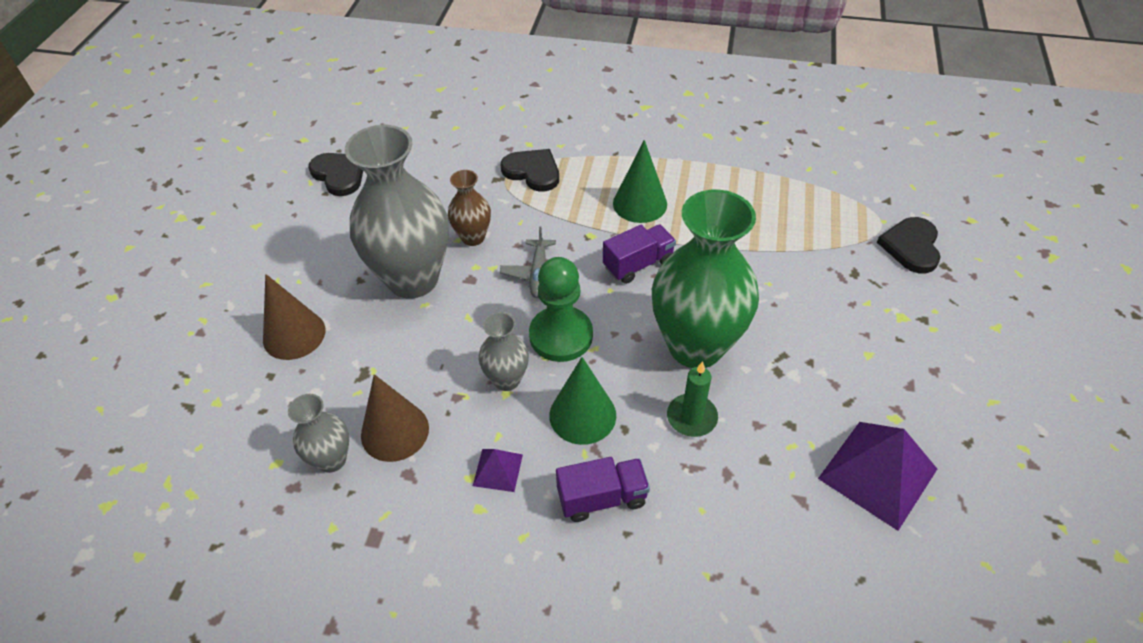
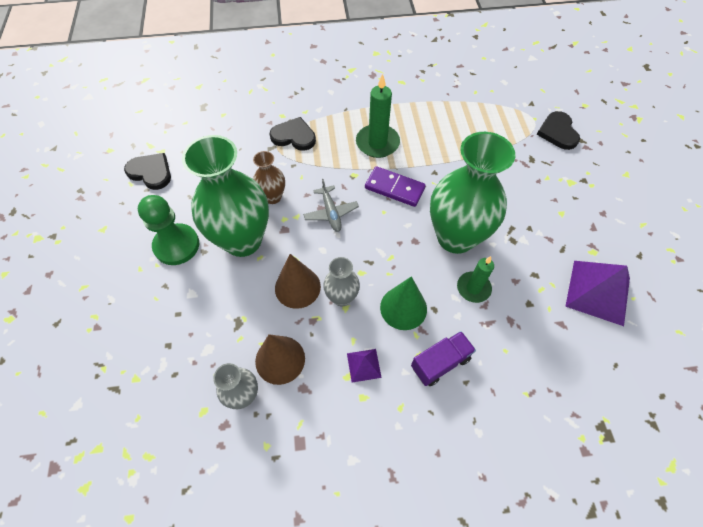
camera: 20 degrees left, 10 degrees up
(294, 335) = (172, 308): brown cone -> brown cone (297, 287)
(413, 279) = (243, 240): grey vase -> green vase
(561, 336) = (365, 254): green pawn -> green pawn (176, 245)
(638, 264) = (394, 188): purple truck -> purple domino
(640, 203) = (377, 143): green cone -> green candle

